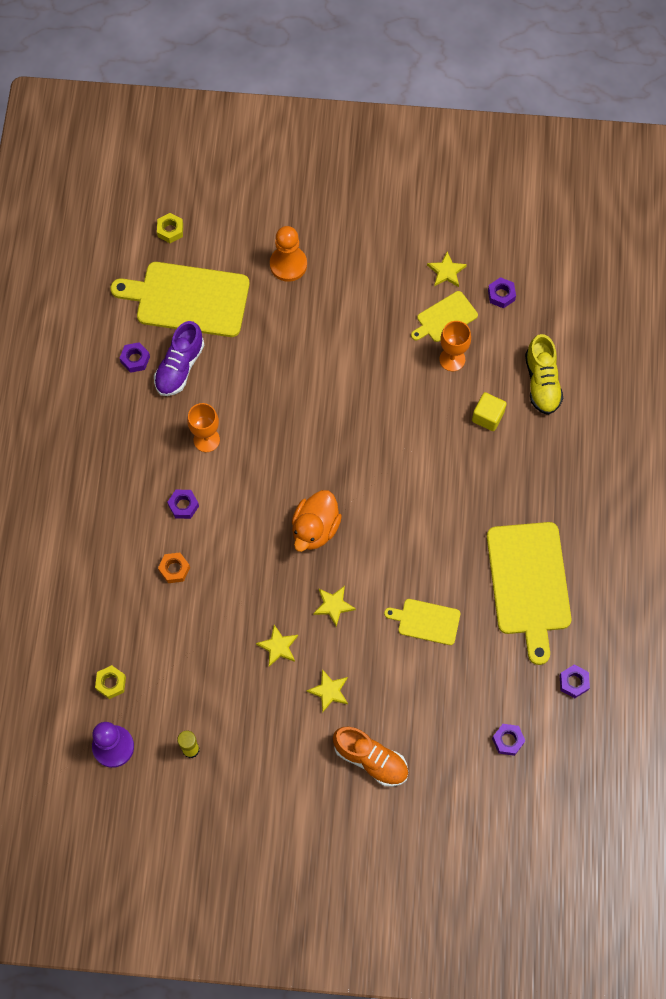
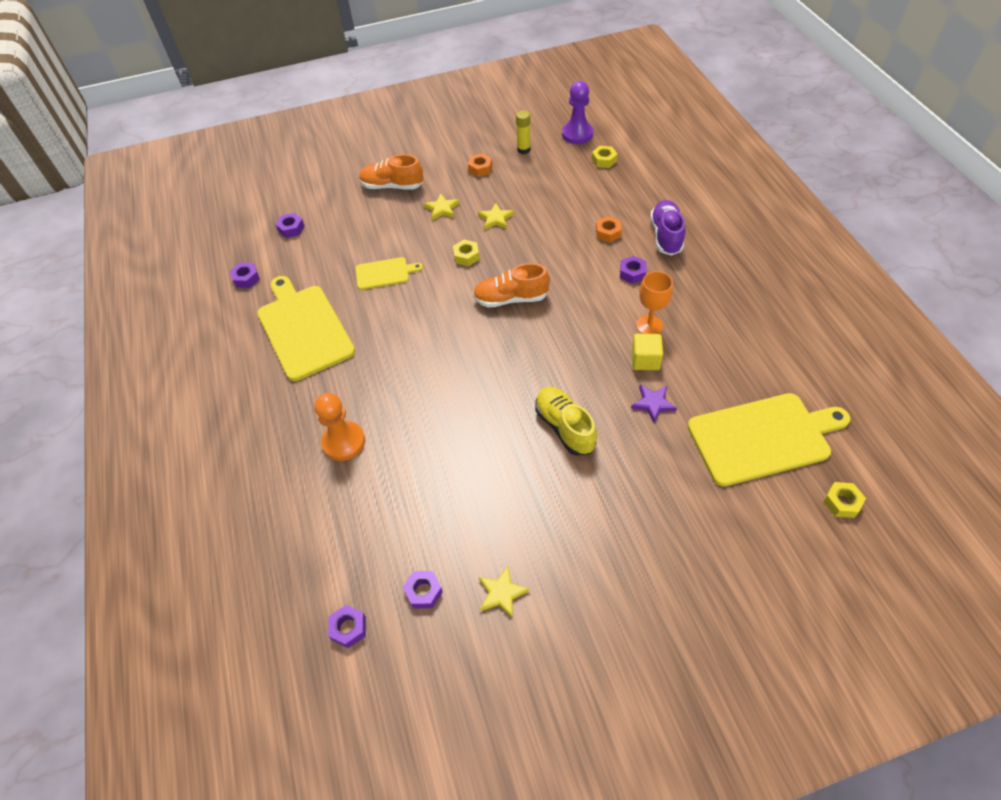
camera: 160 degrees right, 15 degrees down
(135, 359) = (765, 362): purple nut -> purple nut (348, 628)
(179, 367) = (719, 373): purple shoe -> purple shoe (666, 236)
(253, 364) = (653, 404): none -> purple star
(257, 740) = (480, 168): none -> orange nut
(288, 264) = (687, 520): orange pawn -> orange pawn (343, 442)
(315, 528) = (511, 298): orange duck -> orange shoe
(333, 605) = (466, 256): yellow star -> yellow nut
(445, 318) = (478, 535): yellow cutting board -> none
(452, 359) = (451, 492): orange goblet -> none
(487, 416) = (390, 450): yellow cube -> yellow cube (645, 360)
(542, 382) = (343, 508): yellow shoe -> yellow shoe (565, 427)

